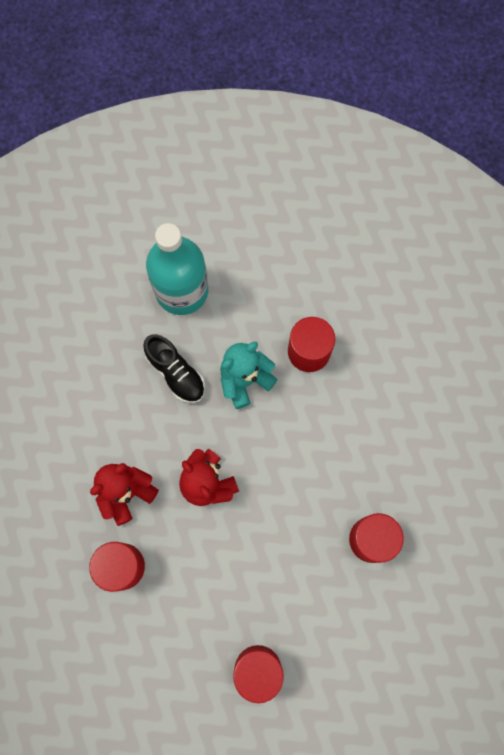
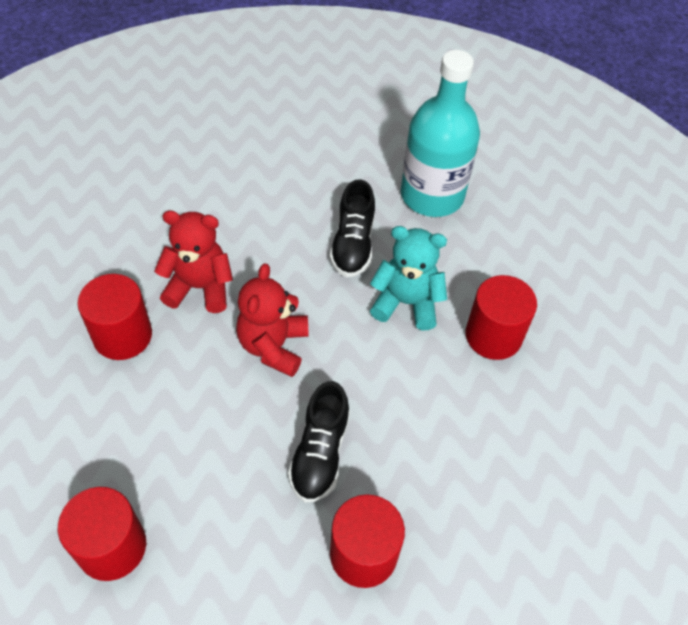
camera: 45 degrees right, 20 degrees down
(297, 514) = (320, 453): none -> black shoe

